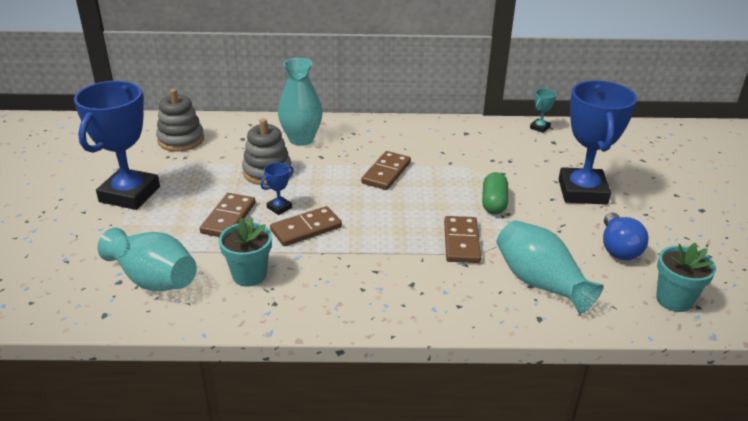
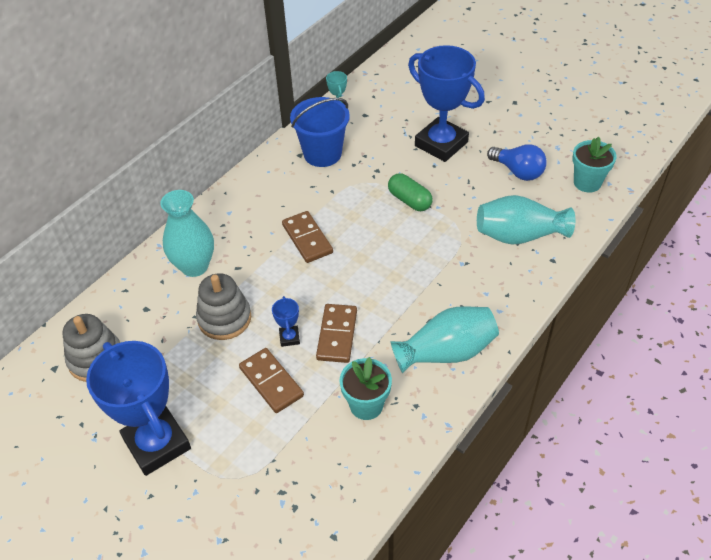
camera: 50 degrees left, 15 degrees up
(153, 279) = (313, 478): turquoise vase -> turquoise vase (446, 352)
(461, 242) = (439, 249): brown domino -> none
(482, 142) = (322, 154): none -> blue bucket

